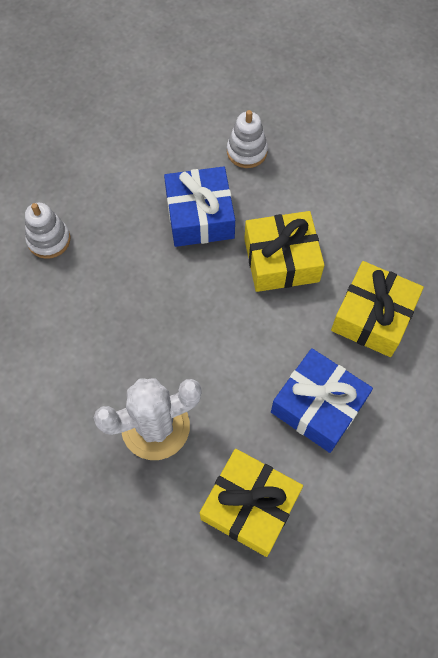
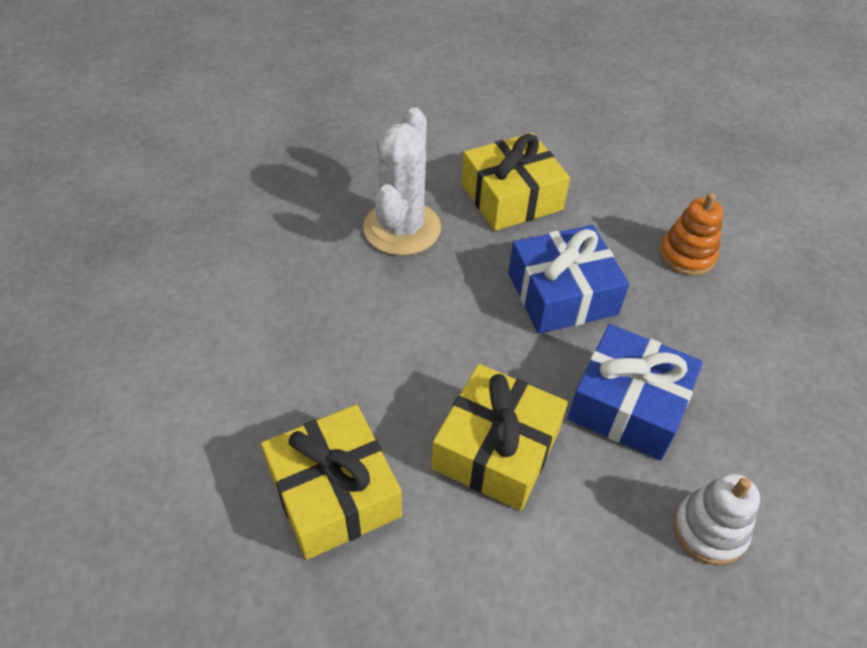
camera: 125 degrees right, 15 degrees down
(49, 240) = (687, 255): white stacking toy -> orange stacking toy
(250, 506) = (264, 249): yellow gift -> yellow gift (511, 197)
(318, 406) = (291, 359): blue gift -> blue gift (562, 294)

